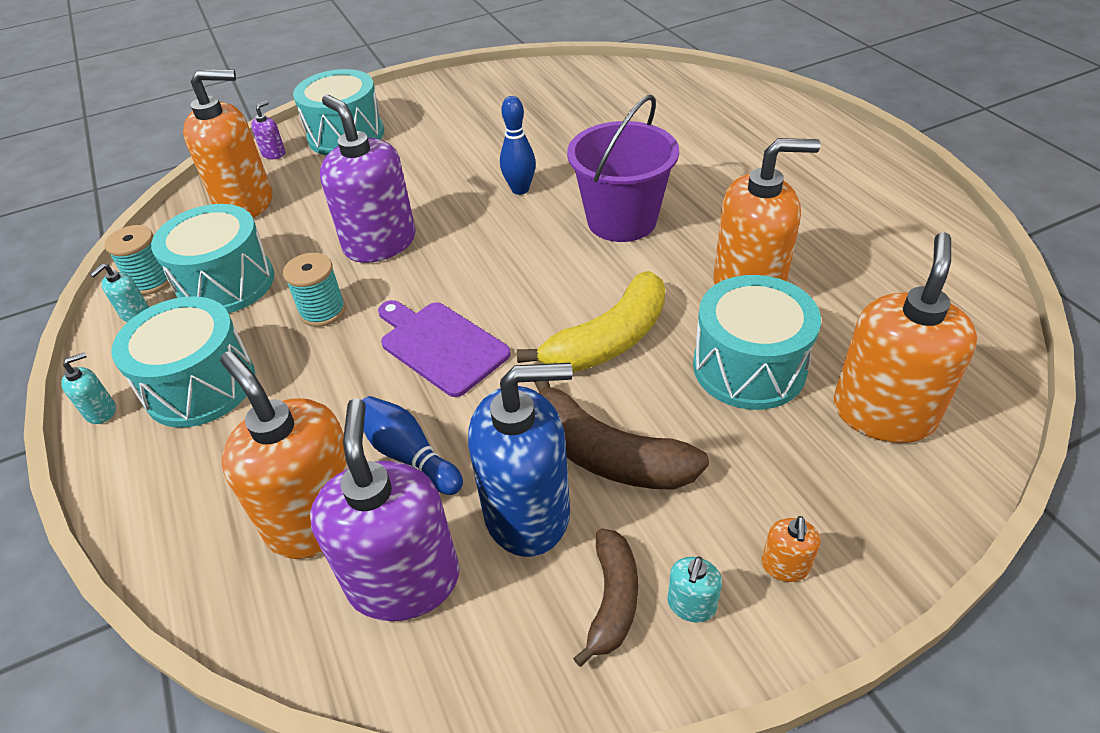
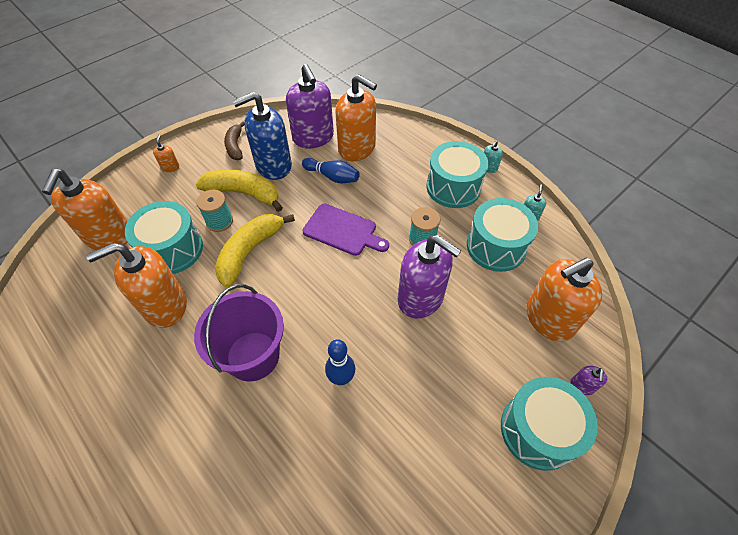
camera: 160 degrees right, 10 degrees up
(151, 281) = (544, 239): turquoise spool -> turquoise spool (219, 221)
(606, 454) = (244, 193): brown banana -> yellow banana
(691, 605) = (206, 150): turquoise soap dispenser -> none

